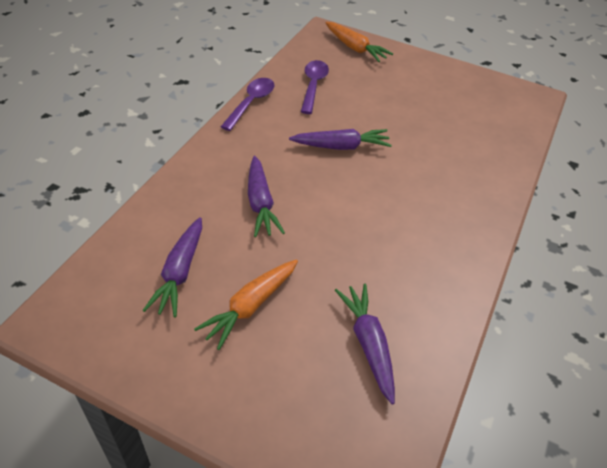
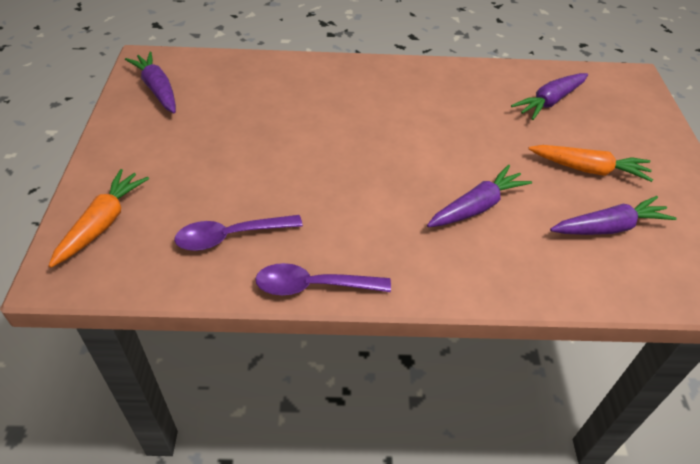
camera: 115 degrees left, 0 degrees up
(341, 146) = (339, 175): purple carrot -> purple carrot (157, 89)

